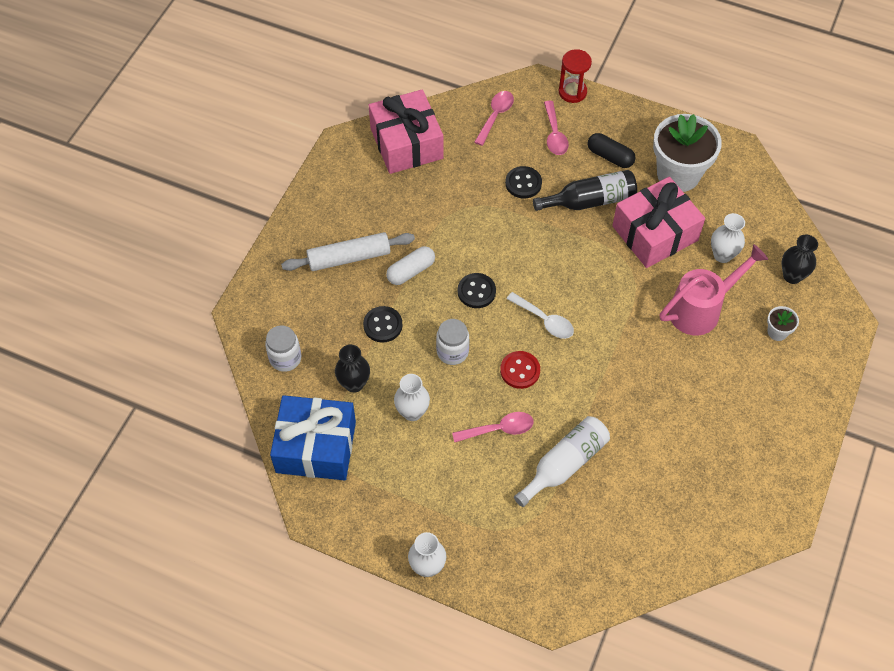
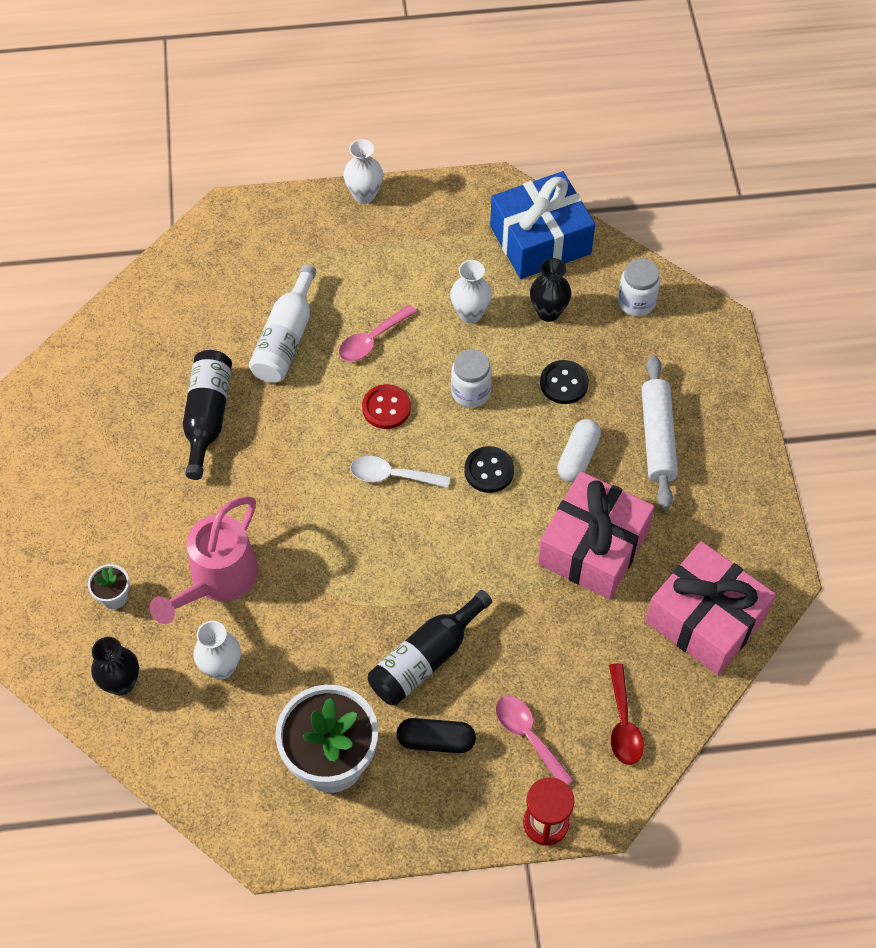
camera: 150 degrees right, 0 degrees up
(349, 257) = (657, 438): white rolling pin -> white rolling pin turned 45 degrees counterclockwise
(495, 116) = (623, 724): pink spoon -> red spoon
(523, 183) = (523, 639): black button -> none
(655, 233) = (320, 654): pink gift -> pink gift (593, 547)
(656, 430) = (207, 417): none -> black bottle

